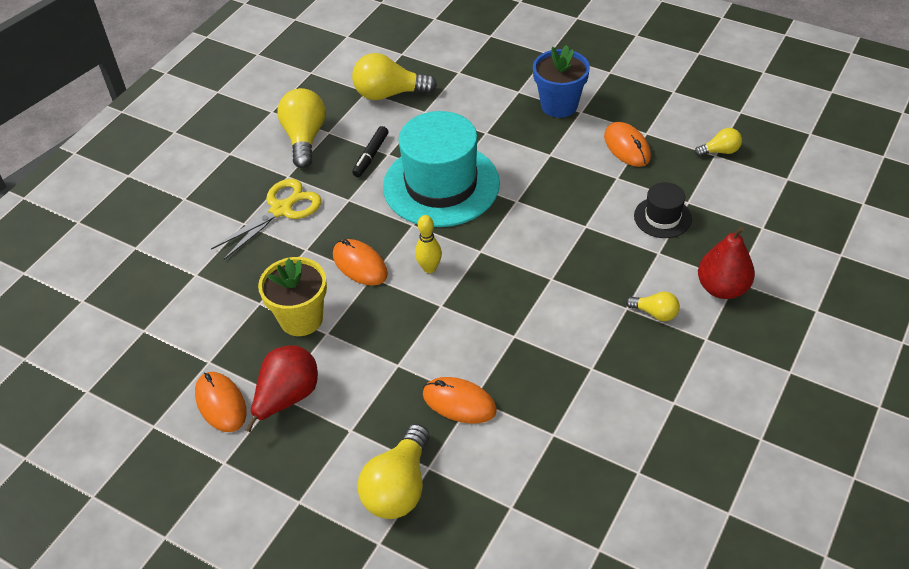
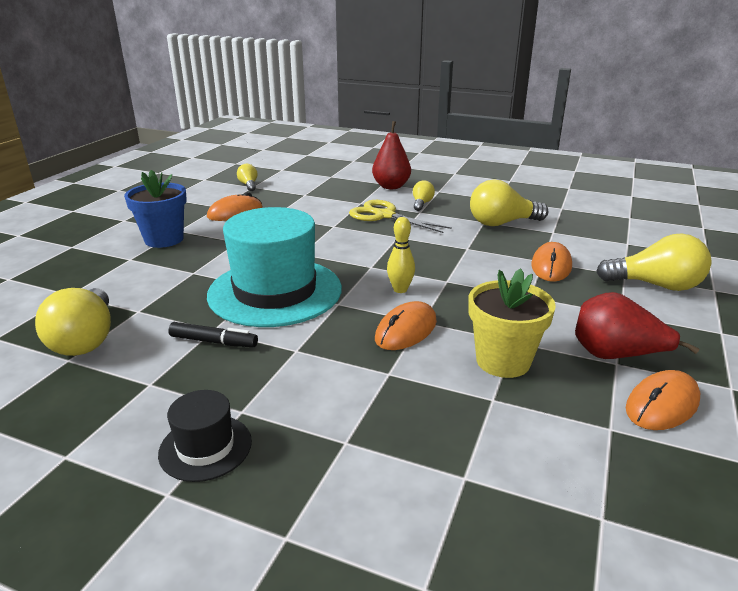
camera: 100 degrees left, 20 degrees down
(281, 210) = (315, 406): yellow scissors -> yellow scissors (384, 215)
(304, 138) = (157, 406): yellow light bulb -> yellow light bulb (502, 223)
(662, 217) = (322, 201): black hat -> black hat (205, 447)

